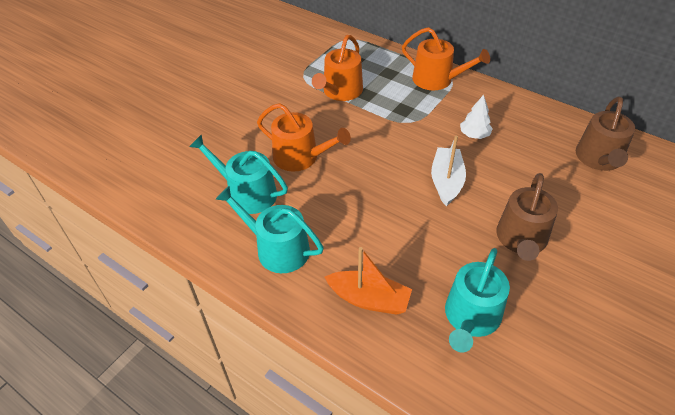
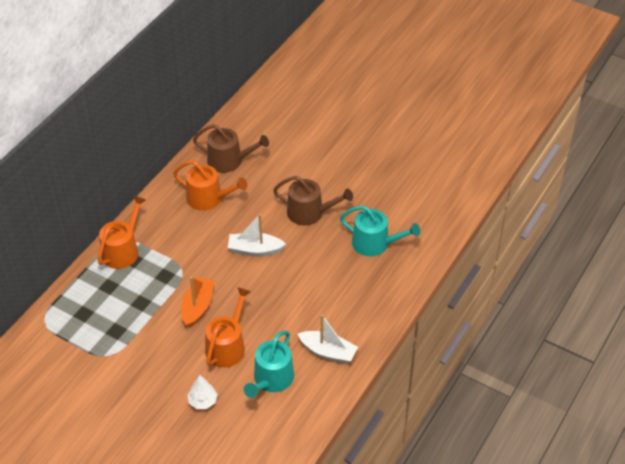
camera: 95 degrees left, 0 degrees up
(277, 248) = (328, 352): turquoise watering can -> white boat
(340, 92) = (135, 323): orange watering can -> orange watering can (209, 198)
(369, 299) = (367, 295): orange boat -> orange boat (197, 307)
(474, 135) = (200, 229): white tree -> white tree (202, 401)

